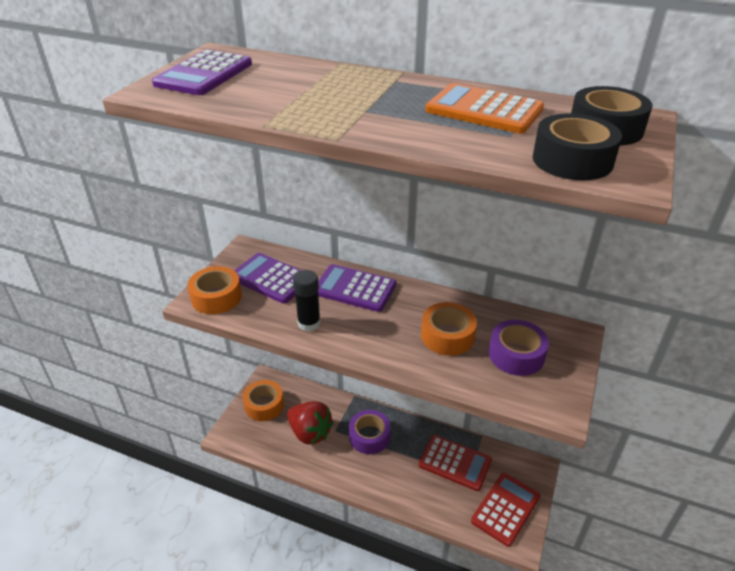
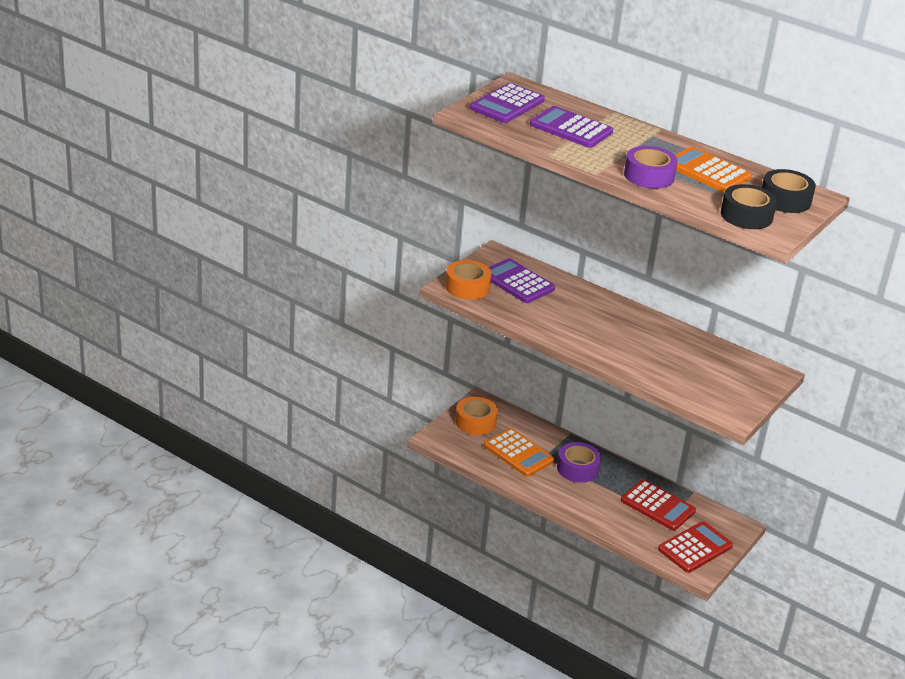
camera: 10 degrees right, 5 degrees down
(309, 323) = (545, 321): black glue stick -> none
(310, 433) = (518, 453): red strawberry -> orange calculator
(354, 288) = (591, 304): purple calculator -> purple calculator (571, 128)
(447, 336) = (662, 353): orange tape -> none
(516, 355) = (715, 376): purple tape -> purple tape (649, 176)

